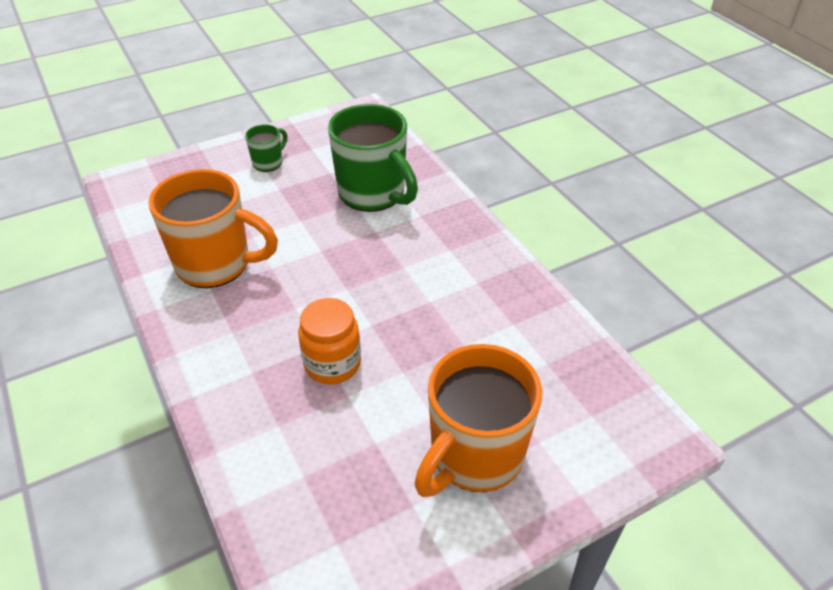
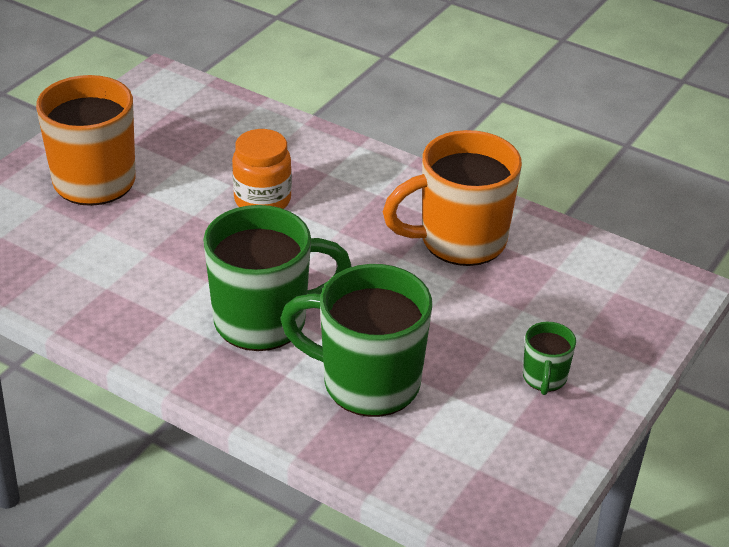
camera: 150 degrees right, 5 degrees down
(408, 254) = (264, 321): none -> green mug

